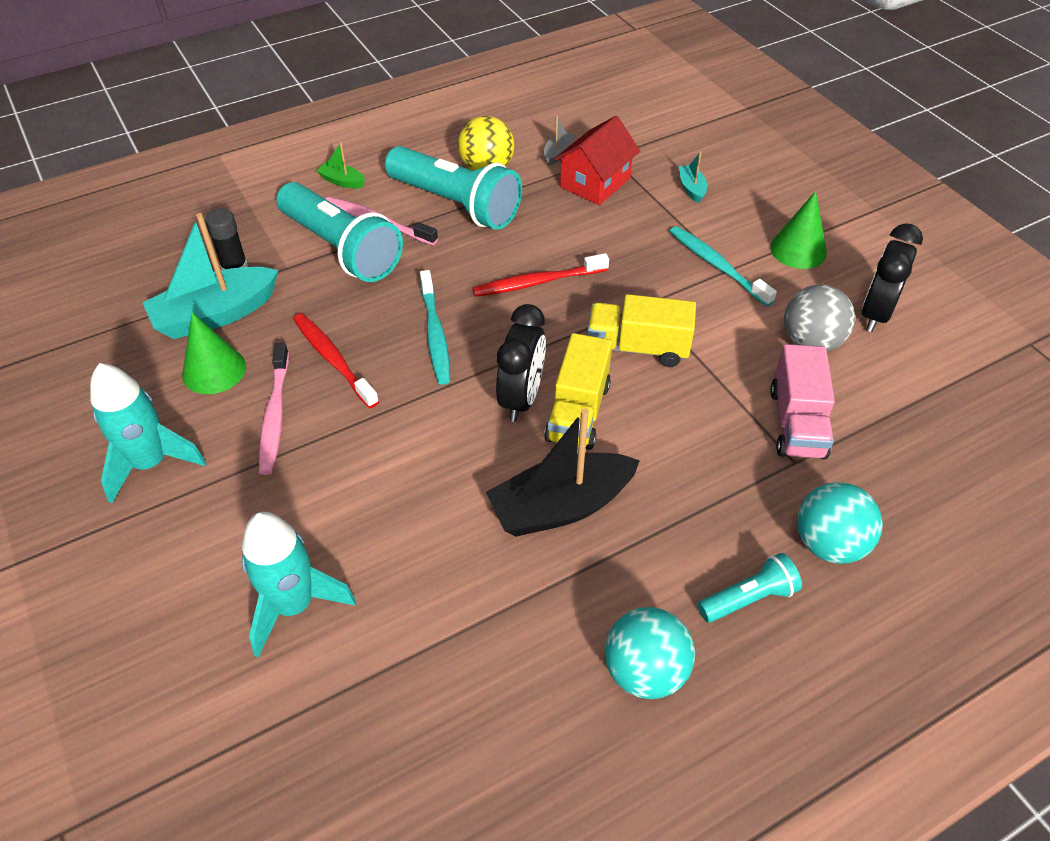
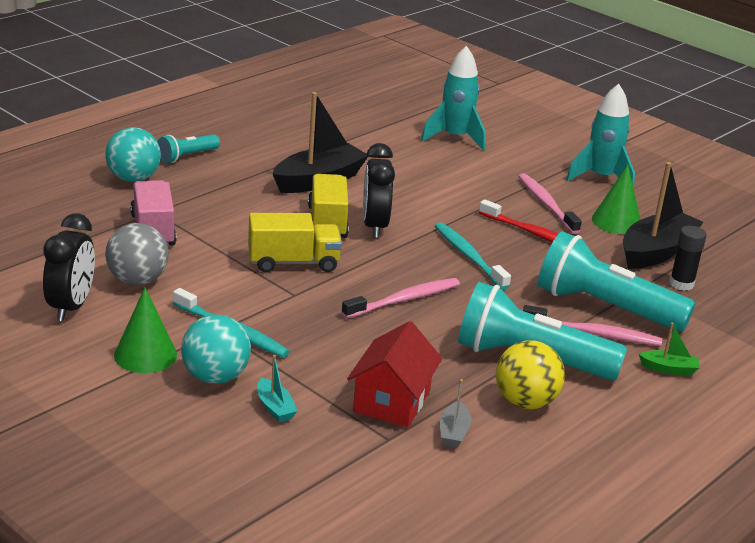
camera: 160 degrees right, 20 degrees down
(216, 315) = (656, 252): turquoise boat -> black boat
(538, 282) = (403, 300): red toothbrush -> pink toothbrush
(645, 671) = (245, 132): turquoise ball -> turquoise ball (215, 377)

